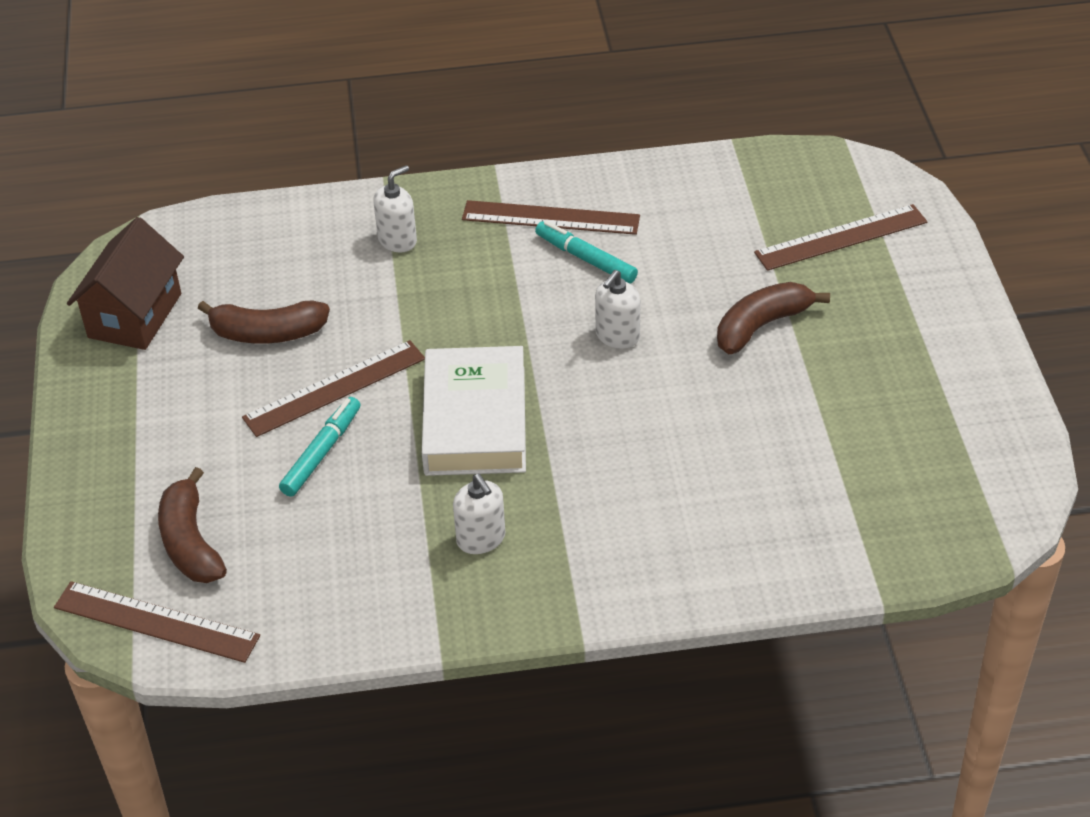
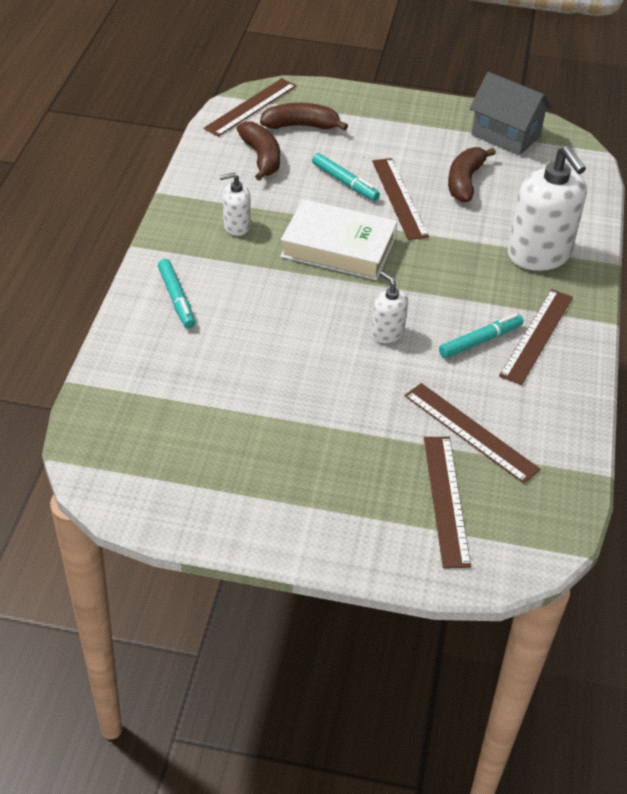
camera: 105 degrees right, 0 degrees up
(135, 315) = (505, 135): brown house -> grey house
(397, 240) = (539, 254): white soap dispenser -> white soap dispenser, size x2.01
(668, 550) = (176, 298): none -> turquoise marker
(735, 239) = (470, 432): none -> brown ruler
(761, 326) = (361, 412): brown banana -> brown banana (261, 157)

